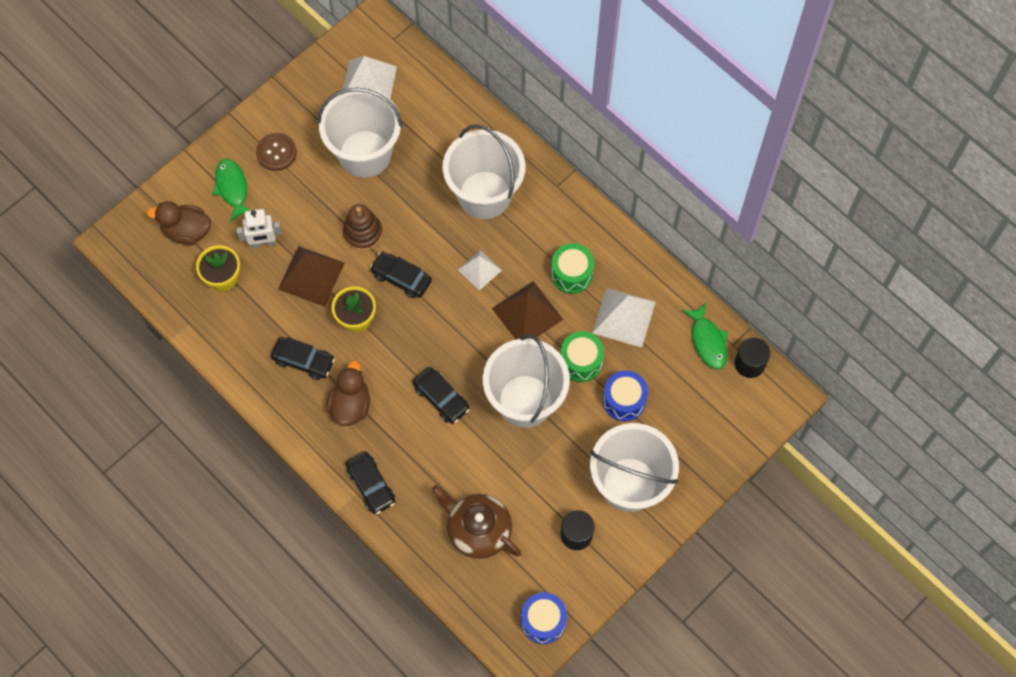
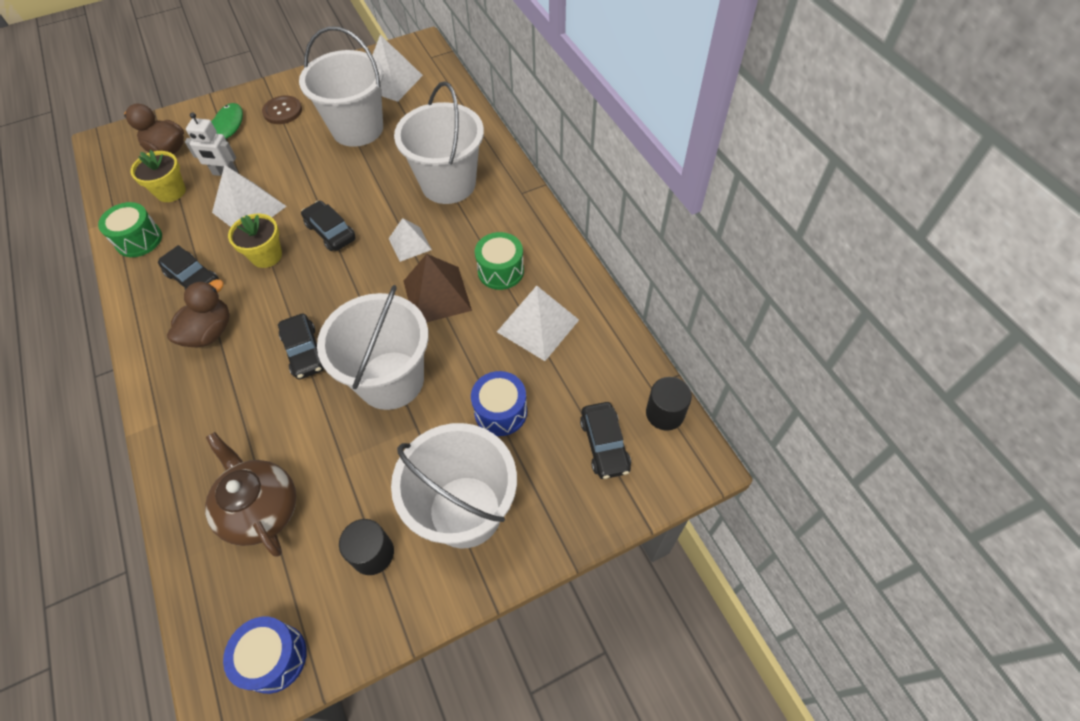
camera: 20 degrees right, 10 degrees down
(311, 276) = (249, 209): brown pyramid -> white pyramid
(363, 233) = (318, 187): brown stacking toy -> none
(371, 485) = (178, 419): black car -> black car (604, 444)
(581, 361) = (471, 357): green drum -> green drum (139, 240)
(708, 341) = (623, 375): green fish -> none

